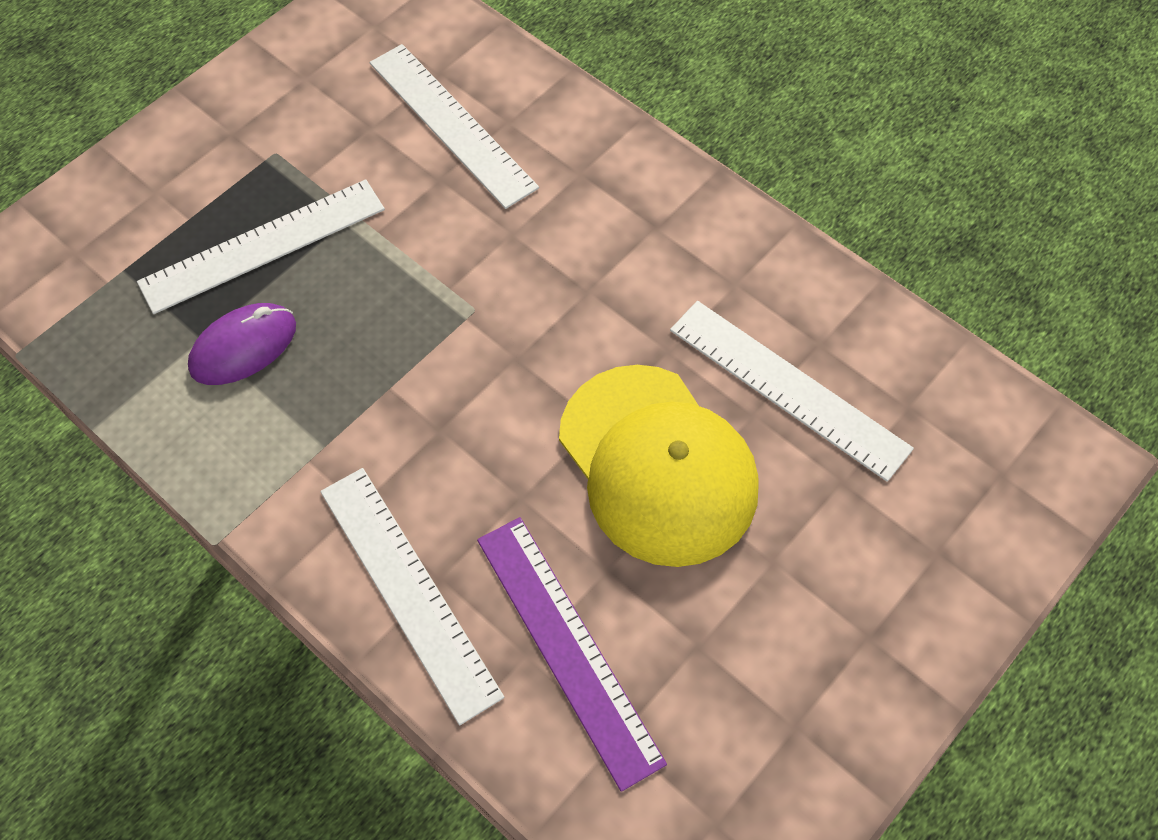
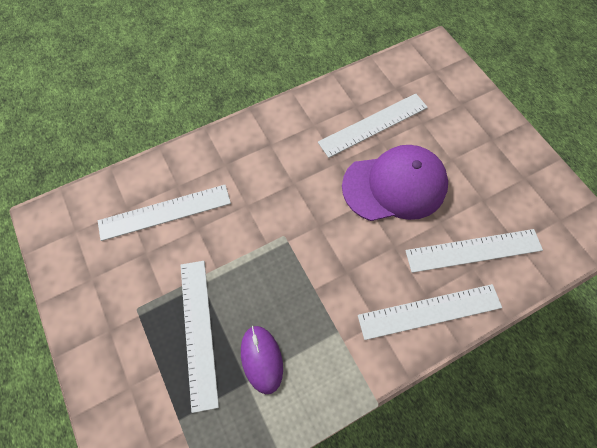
camera: 70 degrees left, 5 degrees up
(568, 647) = (473, 250): purple ruler -> white ruler
(657, 464) = (394, 186): yellow cap -> purple cap

